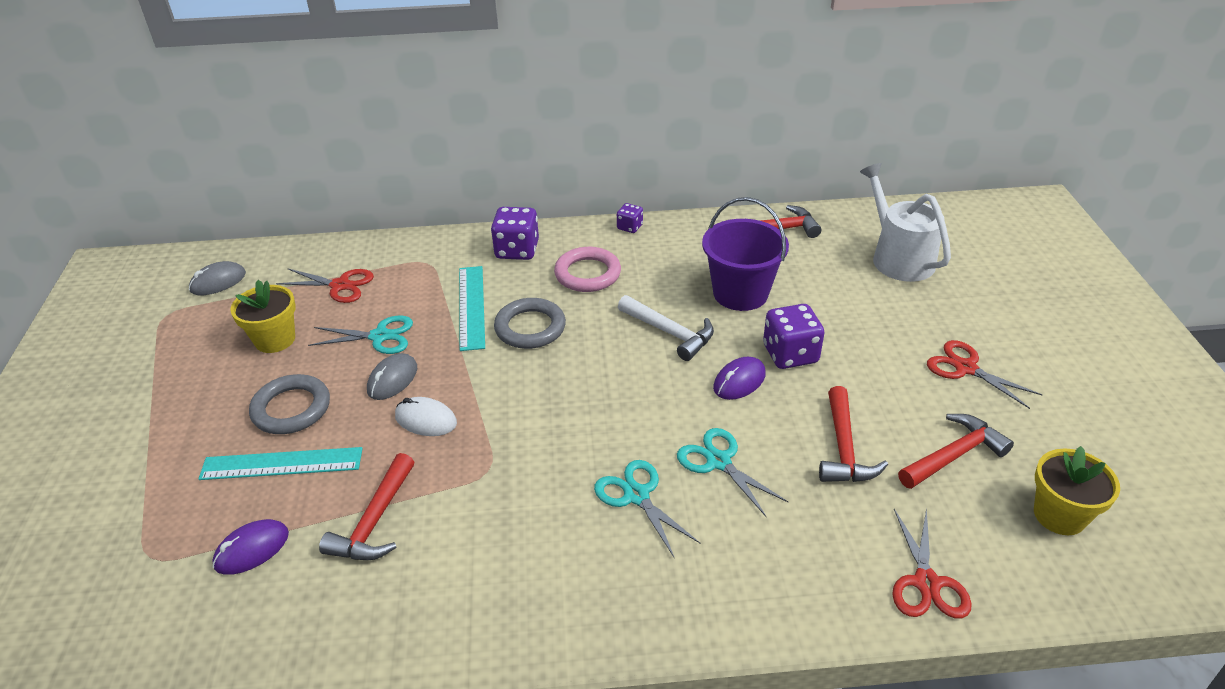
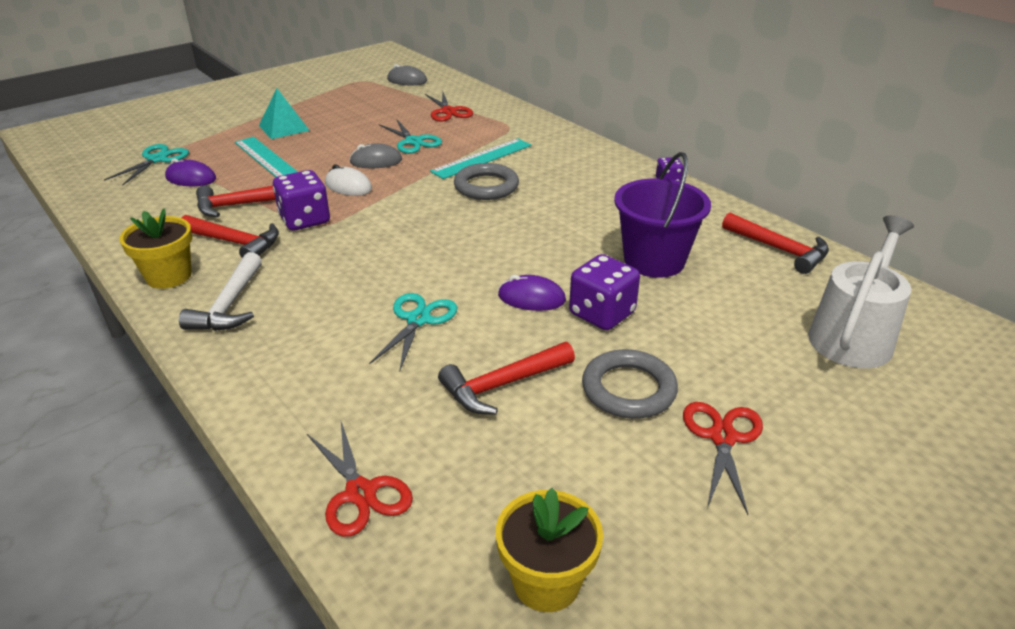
camera: 55 degrees right, 5 degrees down
(212, 423) = (284, 128): none -> turquoise pyramid
(275, 339) = (374, 114): yellow flower pot -> yellow flower pot (169, 276)
(291, 409) = (317, 143): grey ring -> grey ring (628, 389)
(426, 420) = (348, 186): white mouse -> white mouse turned 45 degrees counterclockwise
(517, 250) = (569, 150): purple dice -> purple dice (305, 220)
(587, 274) = (580, 185): pink ring -> none
(636, 495) = (345, 293): turquoise scissors -> turquoise scissors (157, 159)
(670, 333) = (554, 244): white hammer -> white hammer (229, 305)
(926, 583) = (360, 493): red scissors -> red scissors turned 90 degrees counterclockwise
(954, 455) = (566, 465): red hammer -> red hammer (236, 243)

